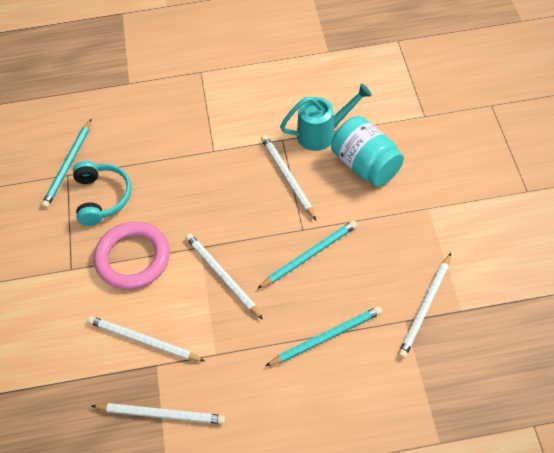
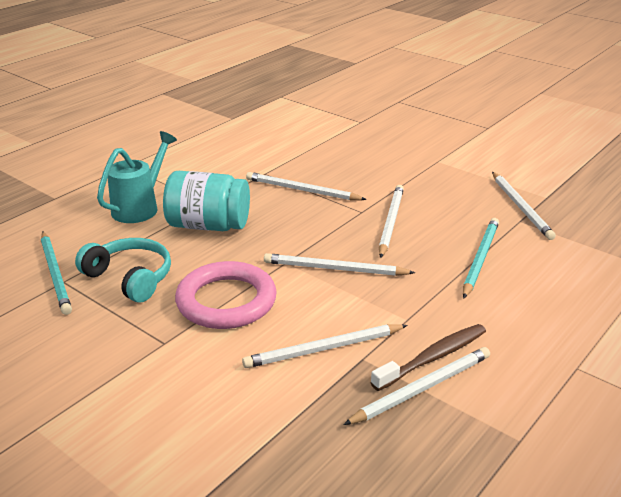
camera: 45 degrees left, 25 degrees down
(193, 397) = (432, 358): none -> brown toothbrush
(309, 255) = (390, 222): turquoise pencil -> white pencil
(322, 133) = (294, 157): turquoise watering can -> turquoise watering can (140, 207)
(365, 165) = (356, 159): turquoise jar -> turquoise jar (208, 225)

